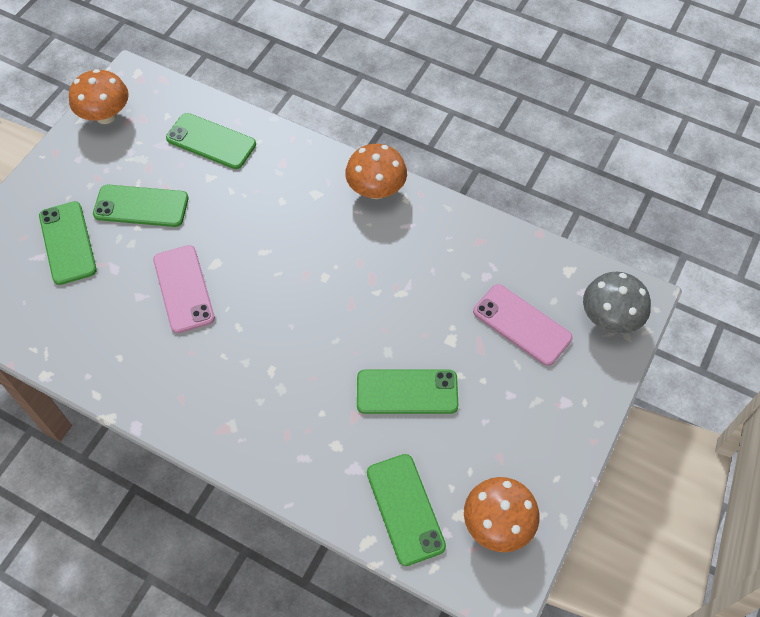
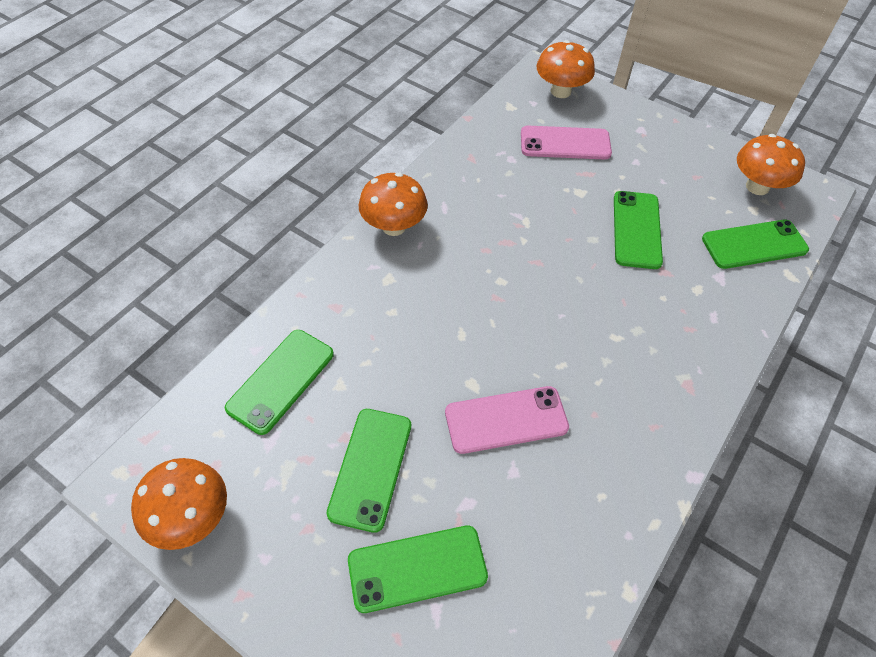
camera: 85 degrees left, 5 degrees down
(522, 324) = (565, 143): pink phone -> pink phone turned 45 degrees clockwise
(609, 318) = (560, 91): grey mushroom -> orange mushroom

